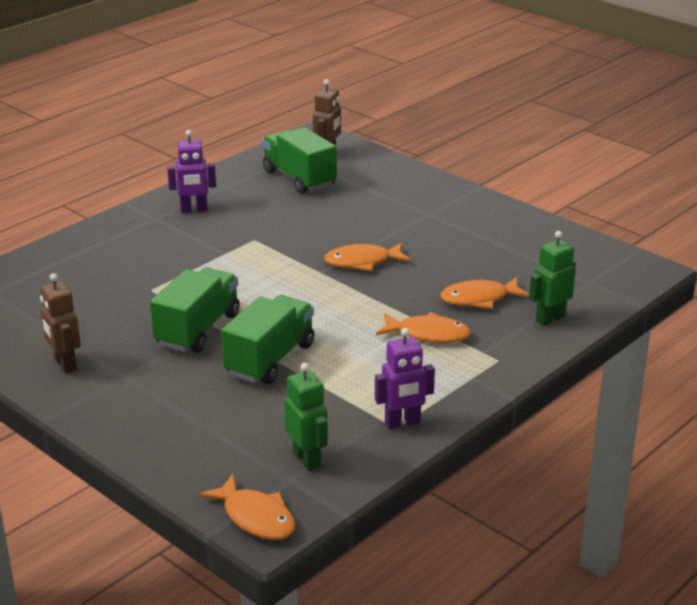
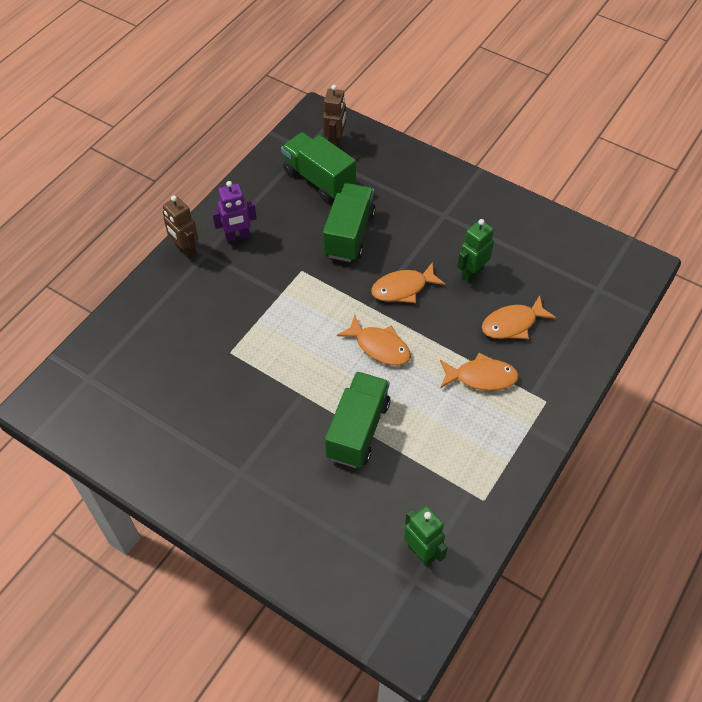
camera: 10 degrees left, 25 degrees up
(65, 364) = (184, 464): brown robot -> brown robot (185, 250)
(198, 329) = (286, 400): green truck -> green truck (349, 234)
(255, 517) = (398, 630): orange fish -> orange fish (379, 346)
(402, 423) = (487, 494): purple robot -> none
(550, 318) = (576, 341): green robot -> green robot (472, 273)

